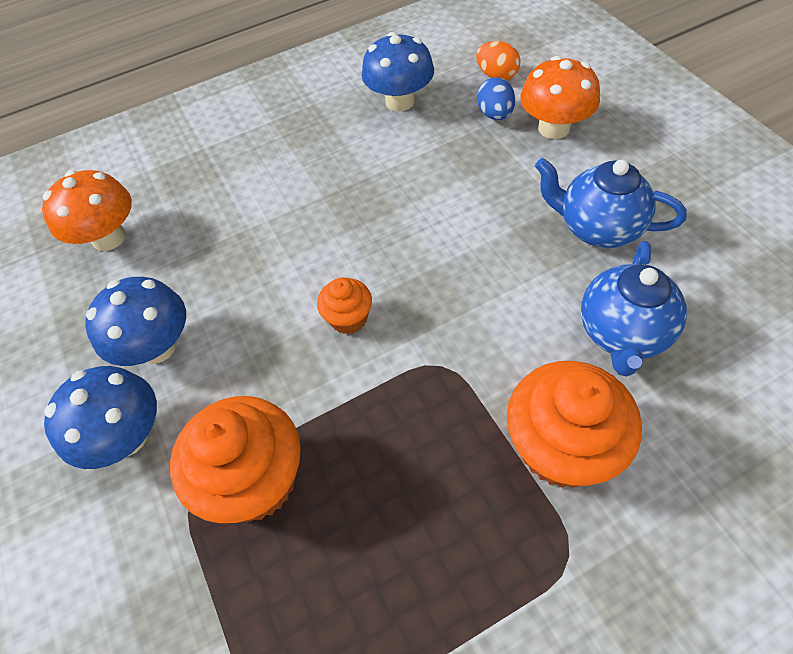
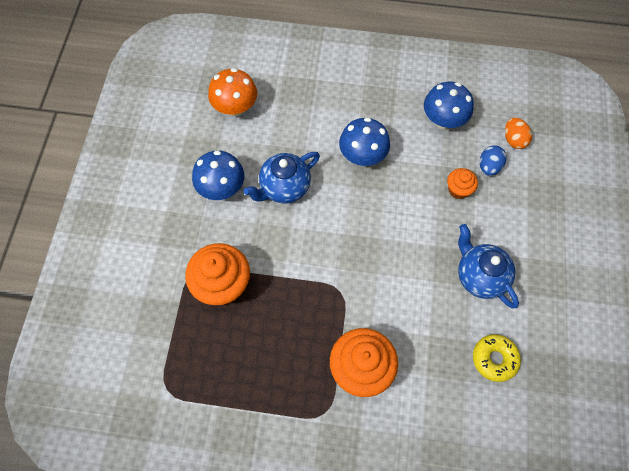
camera: 30 degrees right, 10 degrees up
(127, 437) = (183, 225): blue mushroom -> blue mushroom (362, 155)
(348, 318) = (316, 236): orange cupcake -> orange cupcake (458, 190)
(554, 128) = (514, 199): orange mushroom -> none
(622, 333) = (438, 339): blue teapot -> blue teapot (284, 188)
(711, 307) = (494, 359): none -> yellow donut

